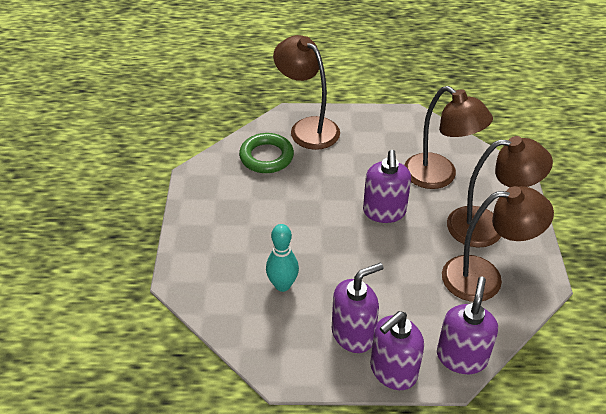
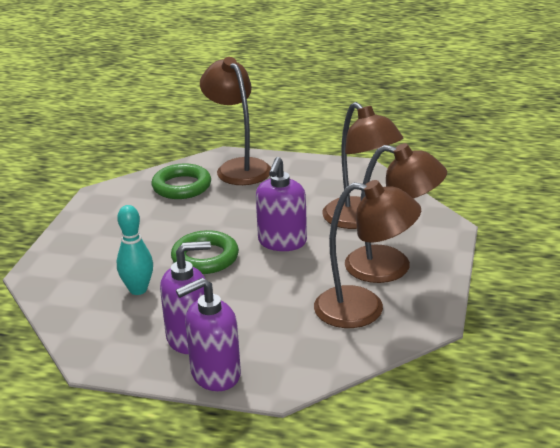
camera: 15 degrees right, 15 degrees down
(325, 239) = (205, 258): none -> green ring
(461, 357) = (299, 373): purple soap dispenser -> none

